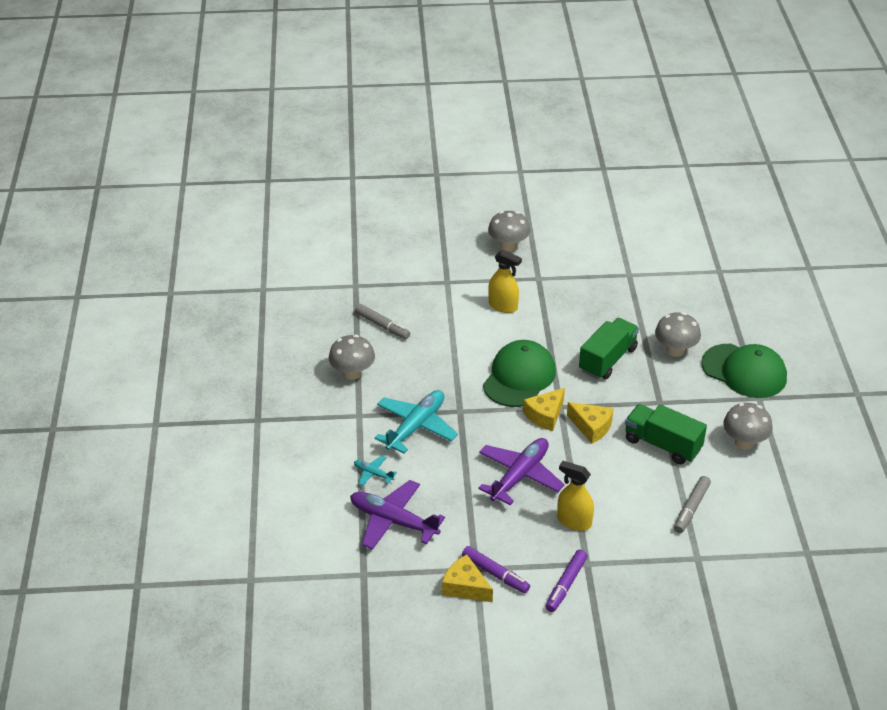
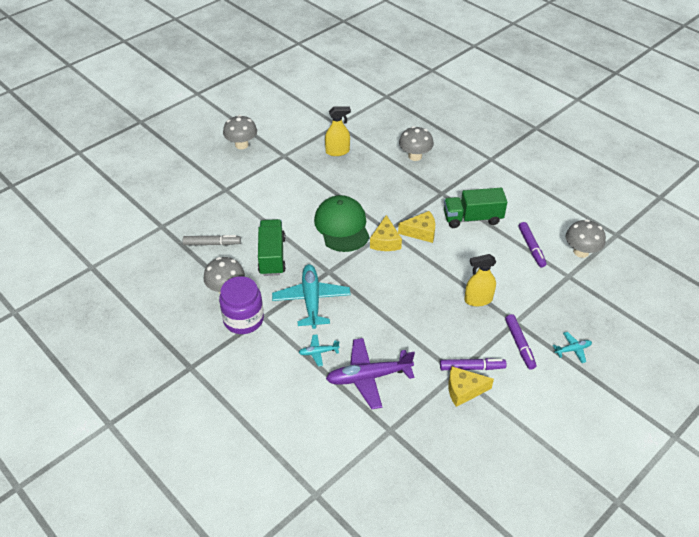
camera: 40 degrees left, 5 degrees up
(340, 407) = (243, 319): none -> purple jar
(503, 306) = (281, 185): yellow spray bottle -> yellow spray bottle (337, 151)
(520, 476) = (414, 291): purple plane -> none
(607, 360) = (383, 184): green truck -> green truck (272, 256)
(614, 623) = (572, 349): none -> turquoise plane
(691, 508) = (531, 247): grey marker -> purple marker
(744, 371) = (466, 148): green cap -> none
(744, 442) = (513, 189): grey mushroom -> grey mushroom (581, 252)

